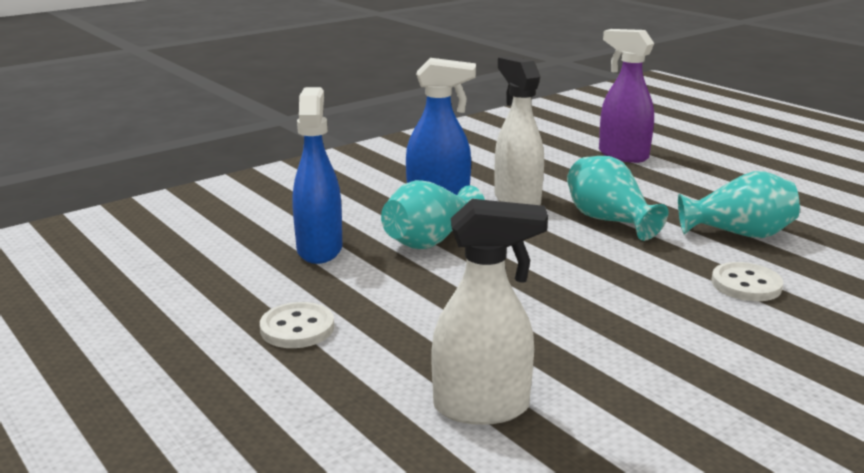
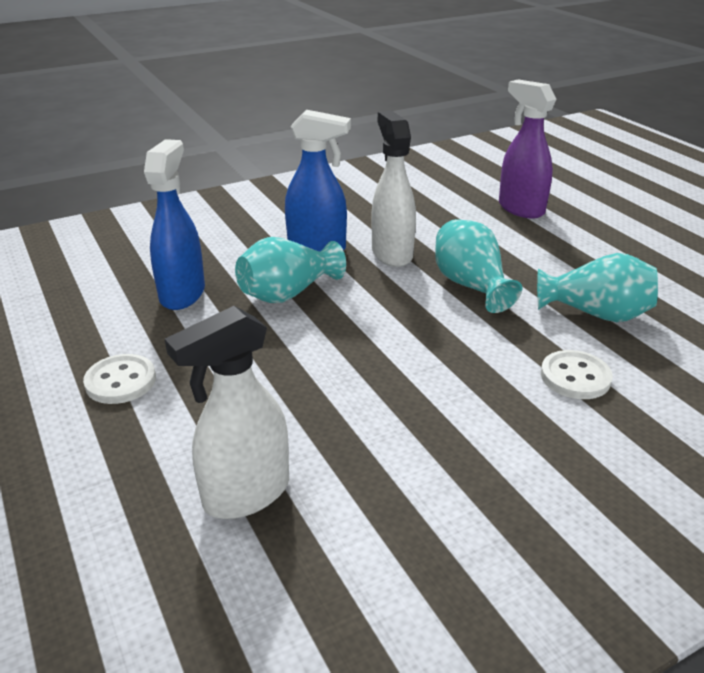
camera: 10 degrees right, 10 degrees up
(482, 407) = (246, 494): white spray bottle -> white spray bottle turned 135 degrees clockwise

